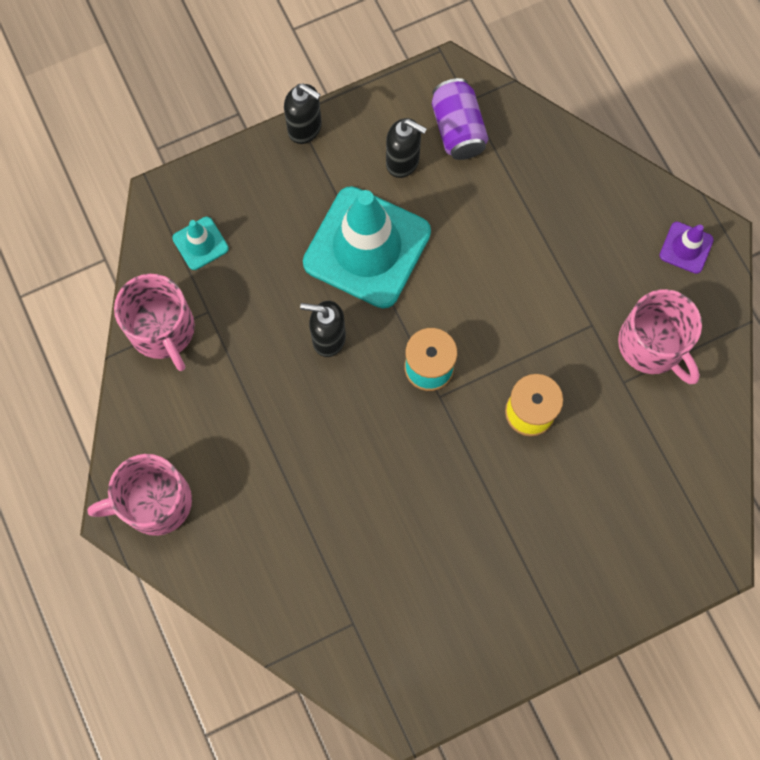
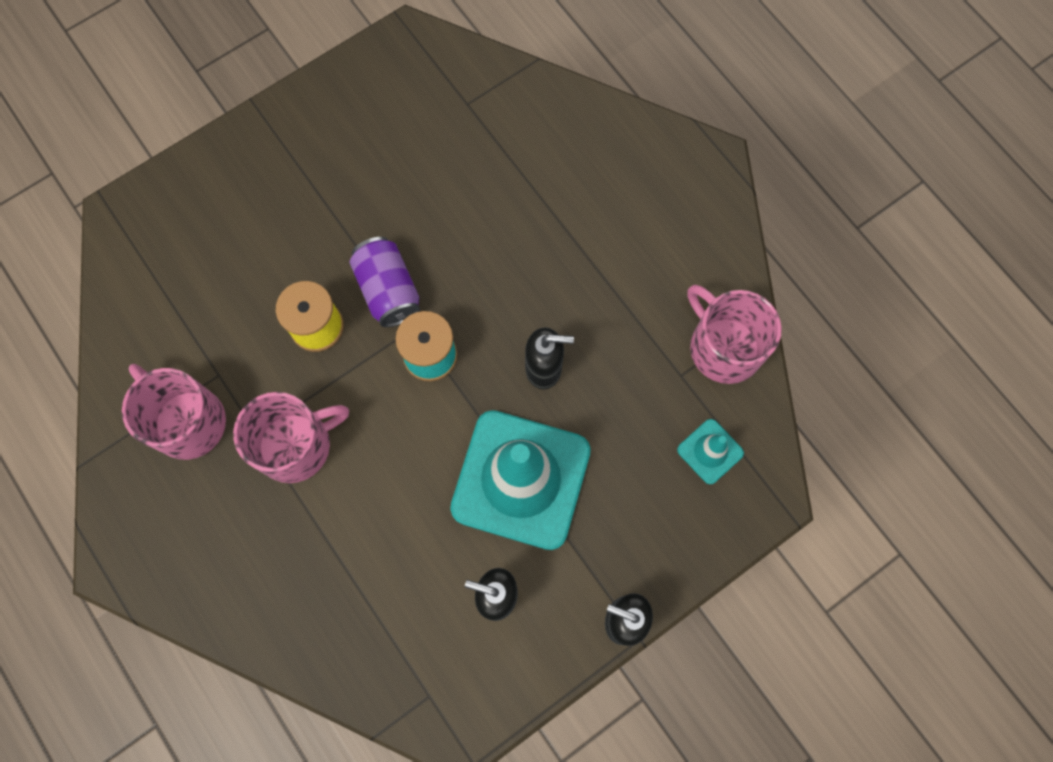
camera: 170 degrees right, 0 degrees up
(155, 502) = (682, 177): pink mug -> pink mug (296, 445)
(458, 129) = (436, 652): purple can -> purple can (388, 290)
(686, 247) = (151, 544): purple traffic cone -> none

